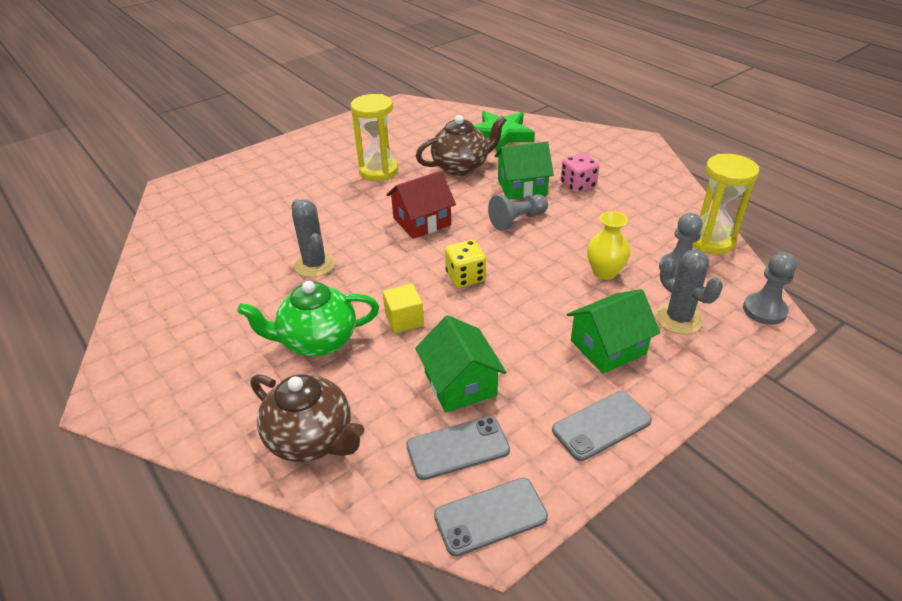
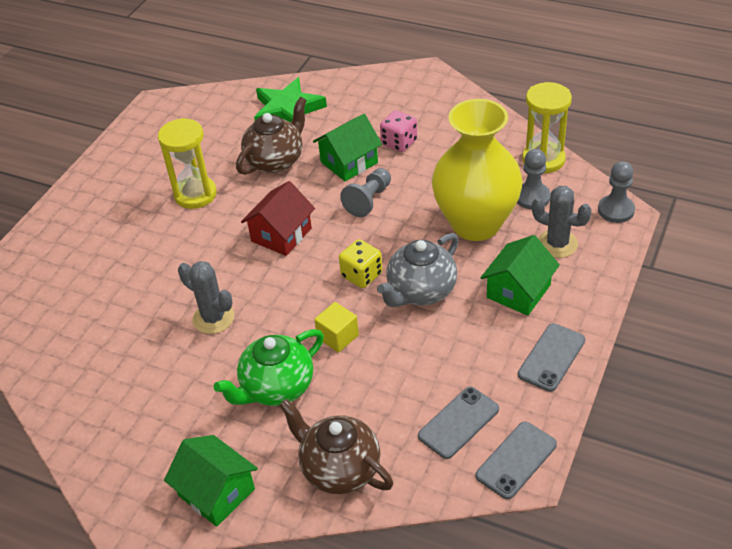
camera: 25 degrees left, 5 degrees up
(311, 439) = (339, 469): brown teapot -> brown teapot turned 150 degrees counterclockwise
(460, 384) = (424, 371): green house -> green house (216, 492)
(509, 311) = (420, 291): none -> grey teapot
(604, 272) = (476, 224): yellow vase -> yellow vase, size x2.22

